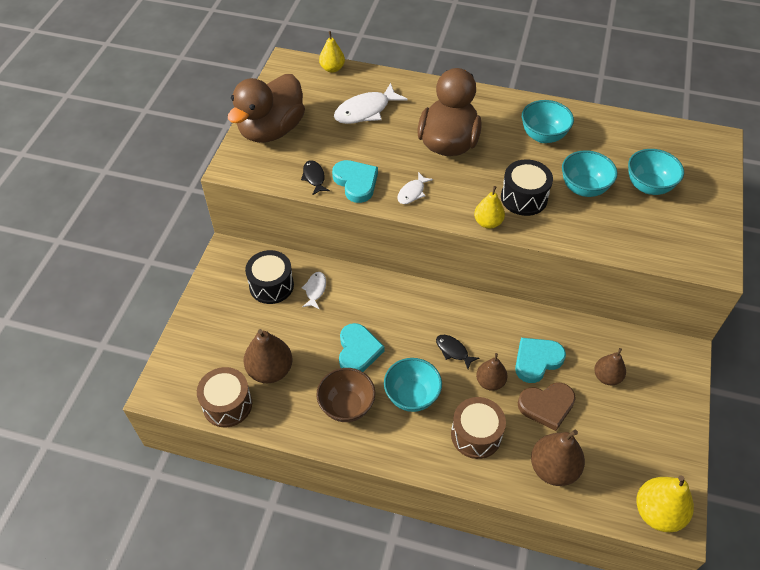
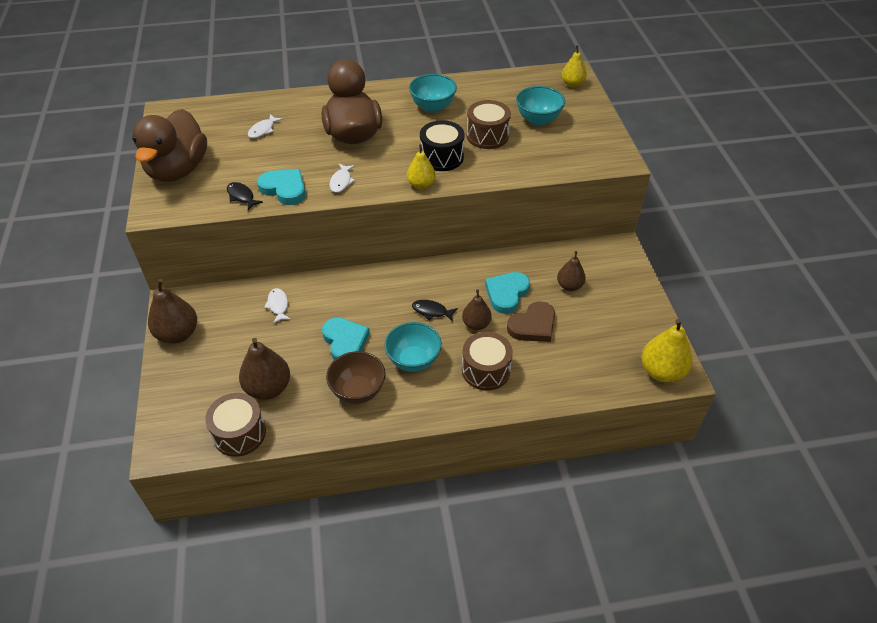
camera: 25 degrees left, 5 degrees down
(271, 285) = (233, 316): black drum -> none
(332, 68) = (212, 105): yellow pear -> yellow pear (572, 84)
(366, 111) = (263, 130): white fish -> white fish, size x0.55
(553, 468) = (563, 371): brown pear -> brown pear (178, 334)
(583, 188) = (487, 136): turquoise bowl -> brown drum

